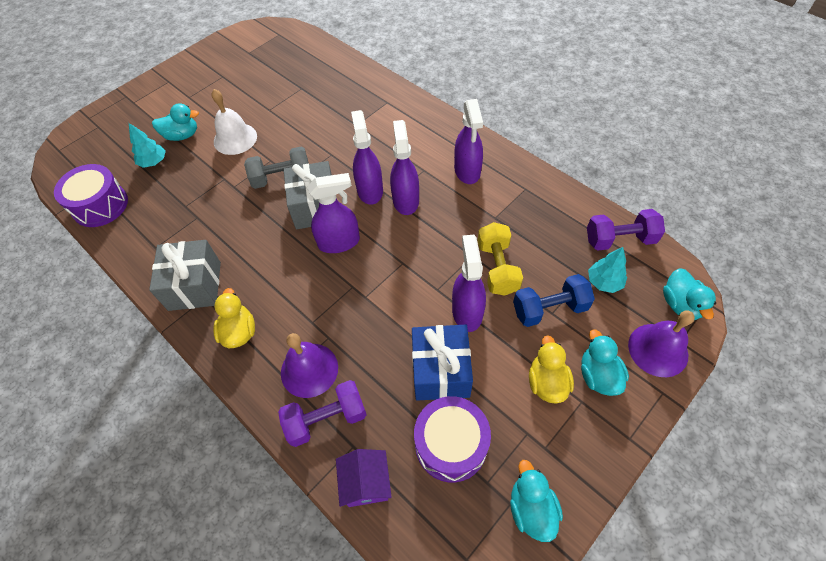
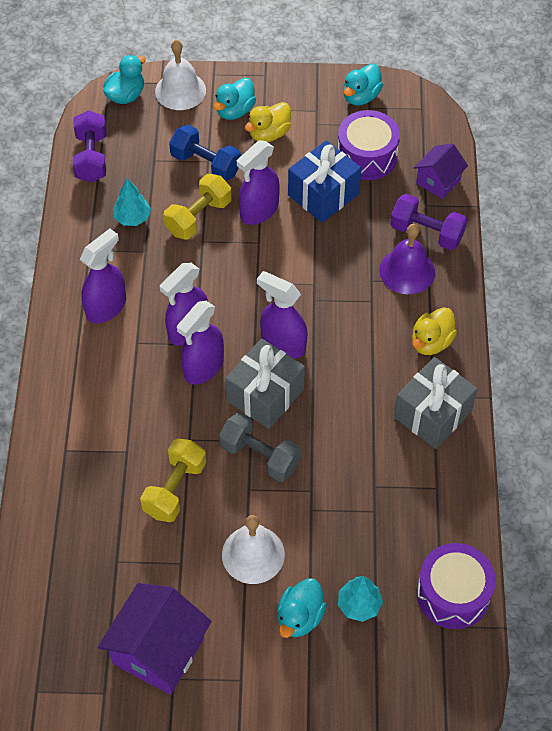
camera: 135 degrees left, 0 degrees up
(182, 135) = (300, 617): turquoise duck -> turquoise duck turned 105 degrees counterclockwise
(240, 78) = (158, 651): none -> purple house
(310, 131) = (175, 489): none -> yellow dumbbell
(604, 282) = (147, 146): turquoise tree -> turquoise tree (132, 218)
(619, 239) = (91, 157): purple dumbbell -> purple dumbbell turned 45 degrees clockwise
(658, 349) = (180, 90): purple bell -> white bell

